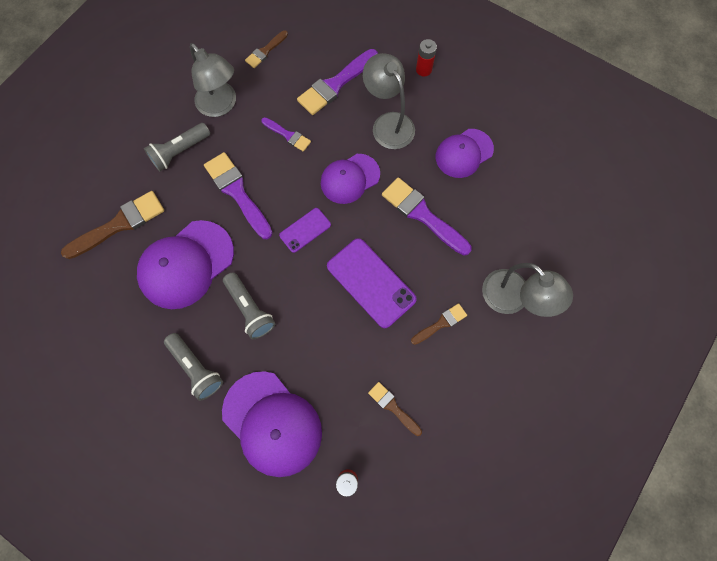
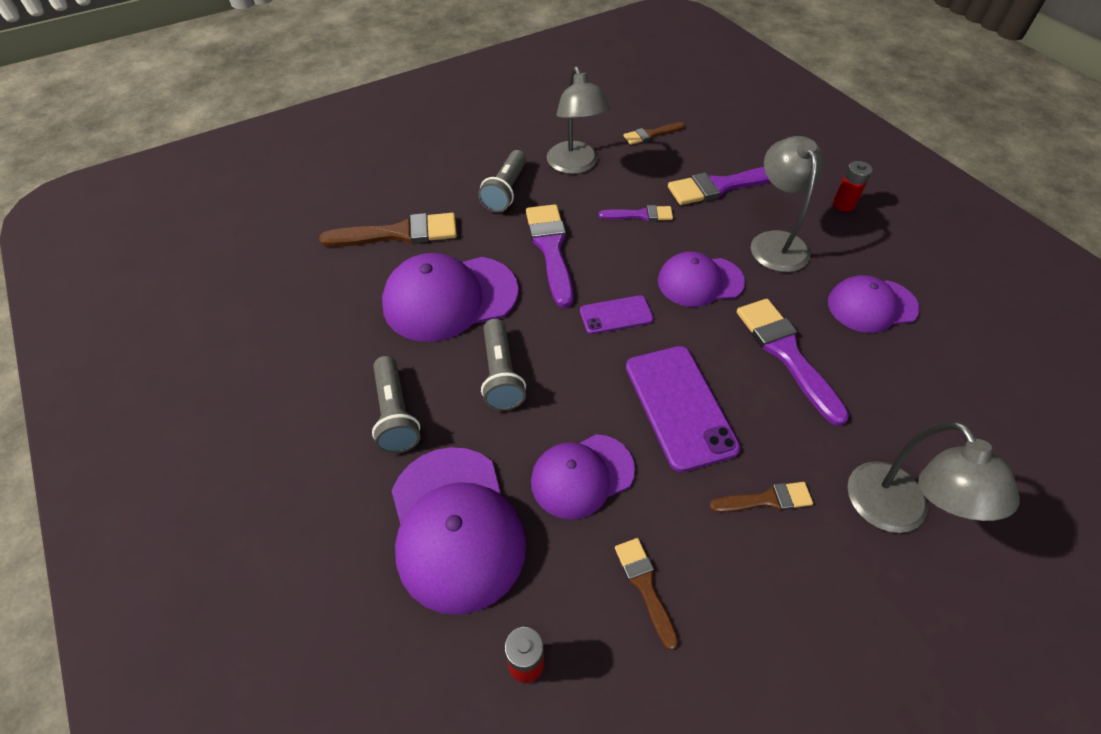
camera: 25 degrees right, 20 degrees down
(180, 152) = (505, 191): grey flashlight -> grey flashlight turned 60 degrees counterclockwise
(288, 135) = (640, 215): purple brush -> purple brush turned 60 degrees counterclockwise
(331, 356) = (582, 476): none -> purple cap

